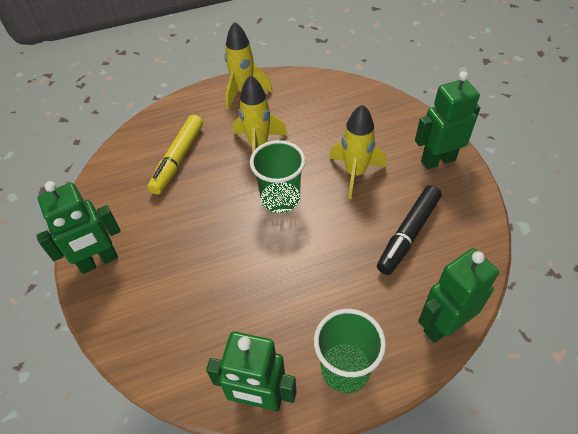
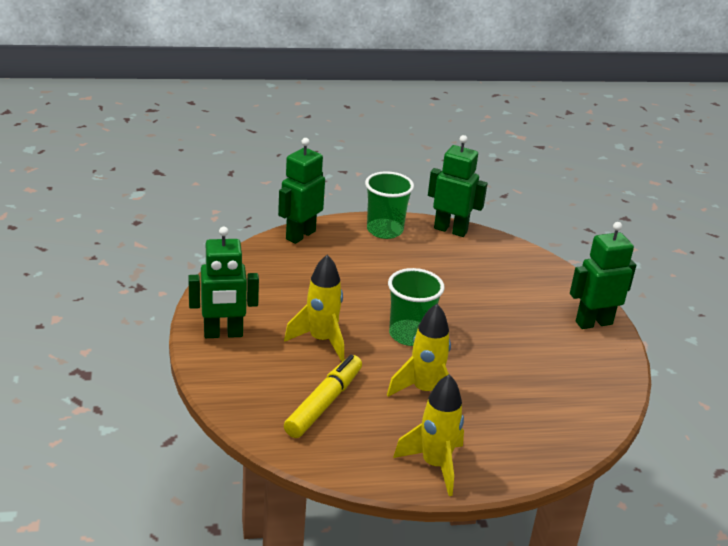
camera: 175 degrees left, 20 degrees down
(178, 159) = (525, 395): yellow marker -> yellow marker (324, 403)
(408, 234) = (294, 286): black marker -> none
(443, 325) = (300, 235): green robot -> green robot turned 150 degrees clockwise

